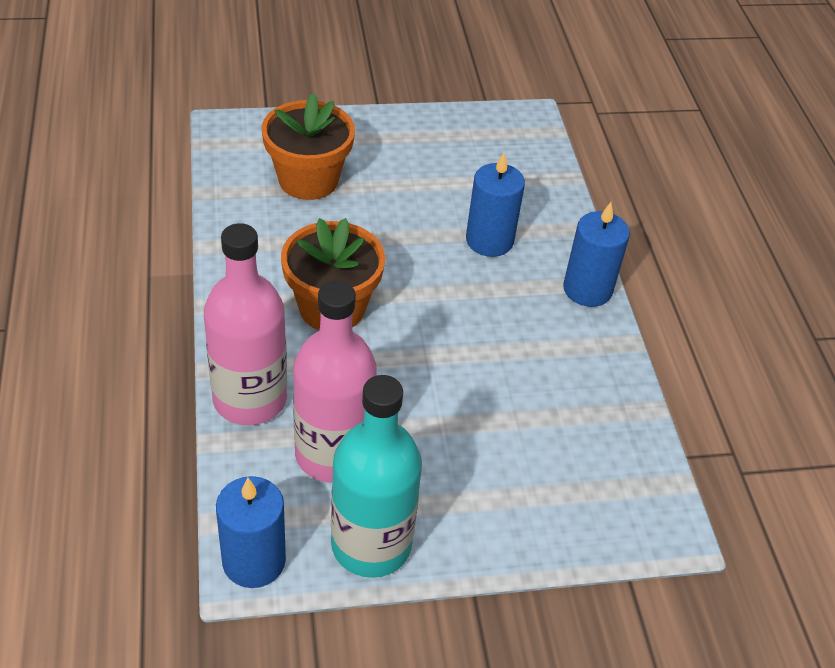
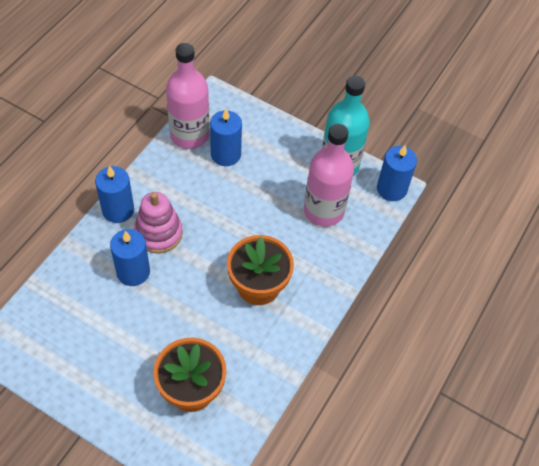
camera: 140 degrees left, 10 degrees up
(250, 399) = (341, 261): pink bottle -> pink bottle (189, 135)
(511, 293) = (158, 233): none -> pink stacking toy
(549, 445) = (225, 154): none -> blue candle

